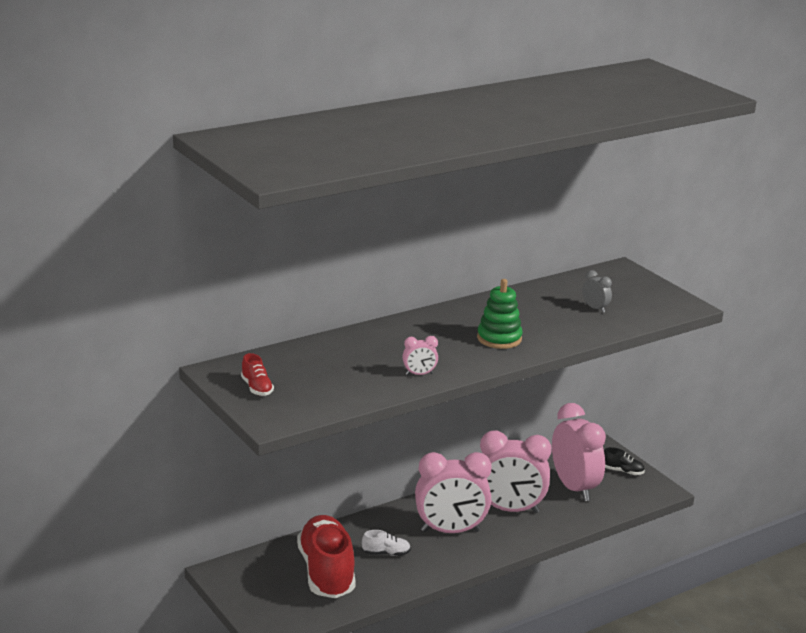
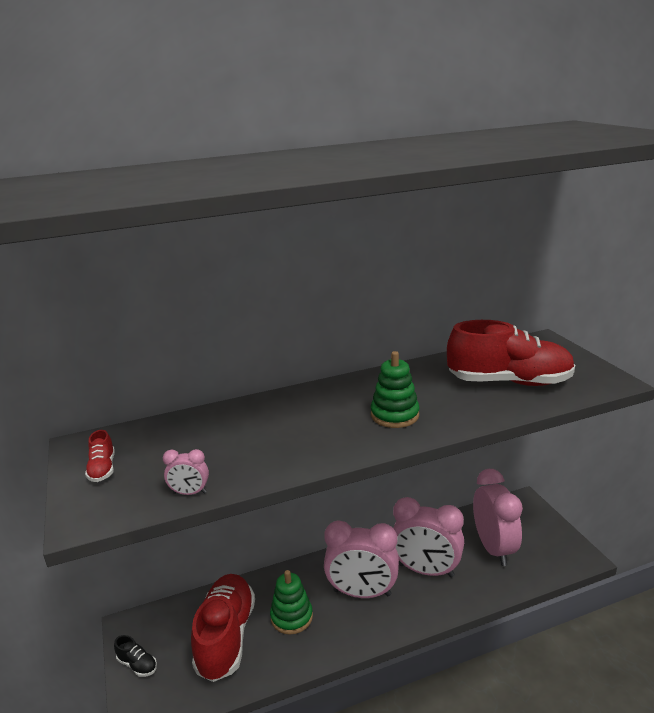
camera: 15 degrees right, 0 degrees up
(386, 553) = (291, 617): white shoe -> green stacking toy
(419, 374) = (287, 458): pink clock -> pink clock (190, 493)
(595, 308) = (509, 382): grey clock -> red shoe
(622, 471) = (543, 531): black shoe -> black shoe (137, 664)

